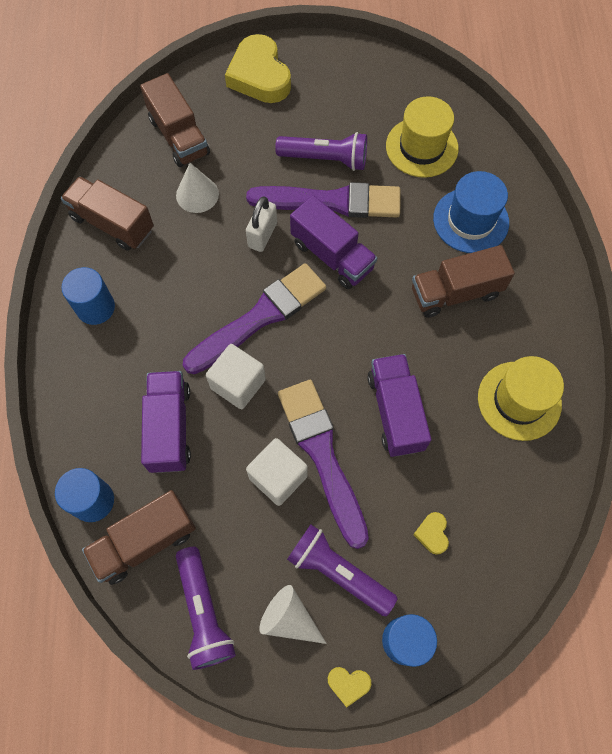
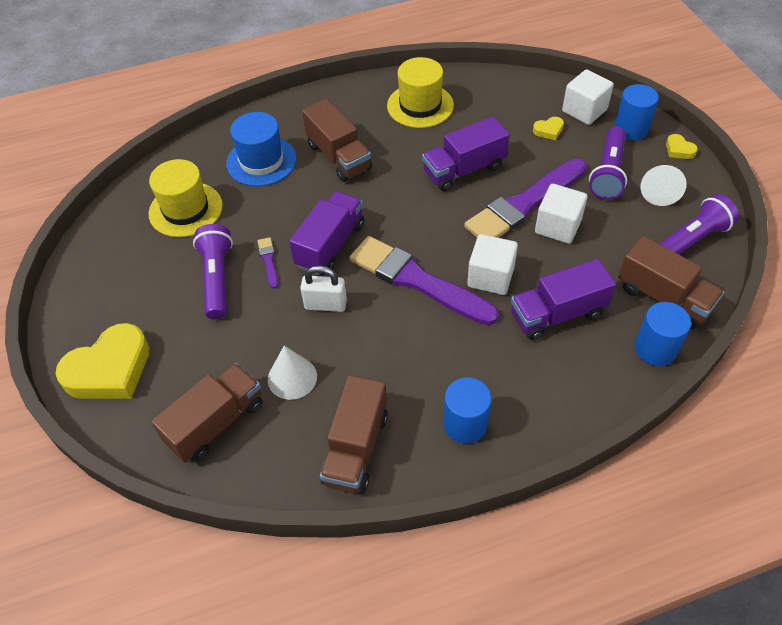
camera: 105 degrees left, 15 degrees down
(331, 201) = (268, 261): purple brush -> purple brush, size x0.40
(348, 684) = (679, 150): yellow heart -> yellow heart turned 150 degrees clockwise
(456, 596) = (584, 110): none -> white cube

